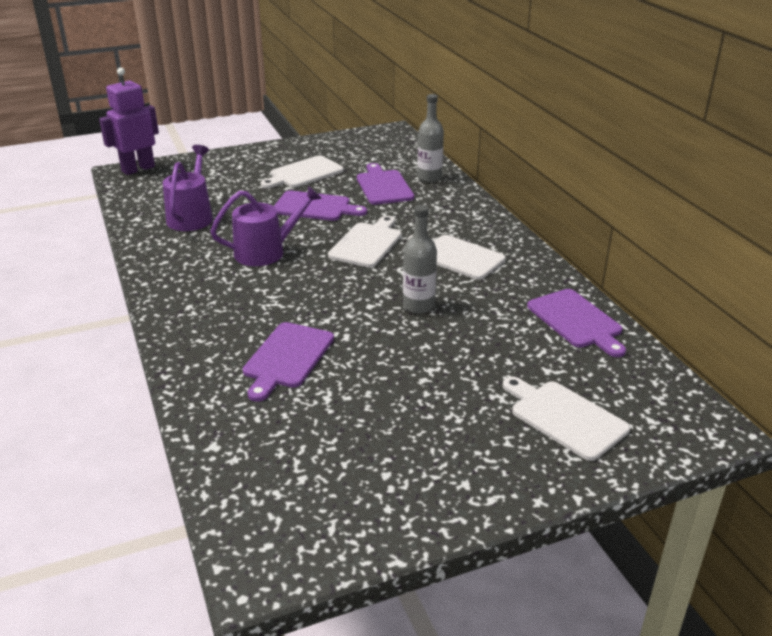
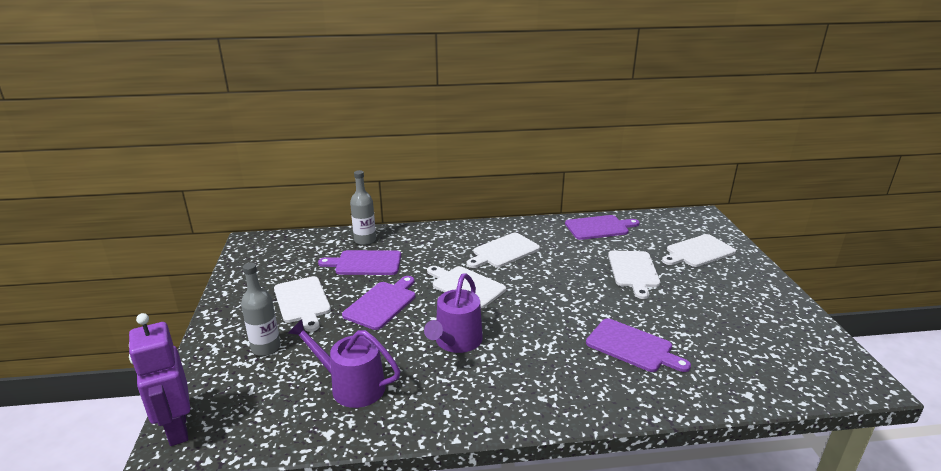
camera: 75 degrees left, 5 degrees down
(265, 252) = (456, 341): purple watering can -> purple watering can turned 150 degrees counterclockwise
(418, 306) = (569, 278): grey bottle -> grey bottle (266, 348)
(465, 355) = (633, 271): none -> white cutting board

